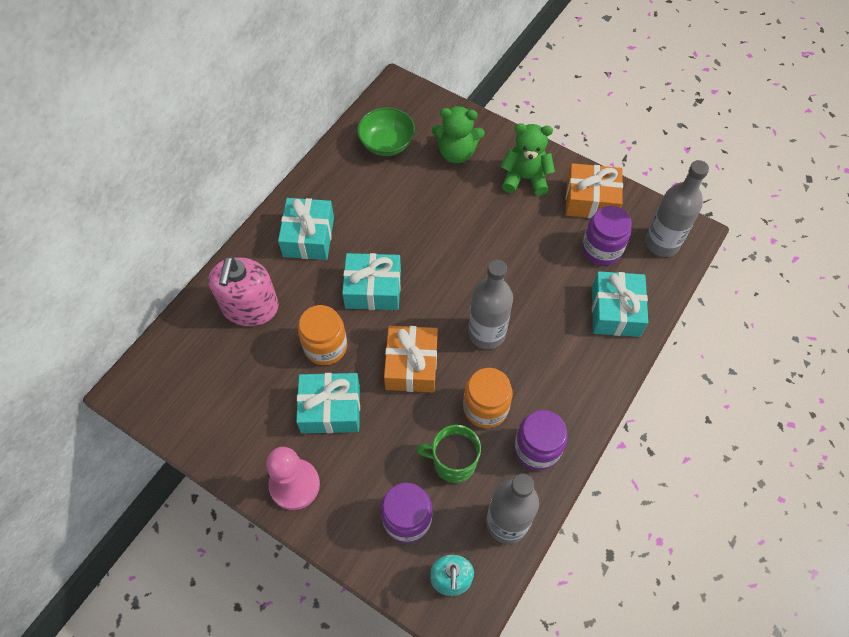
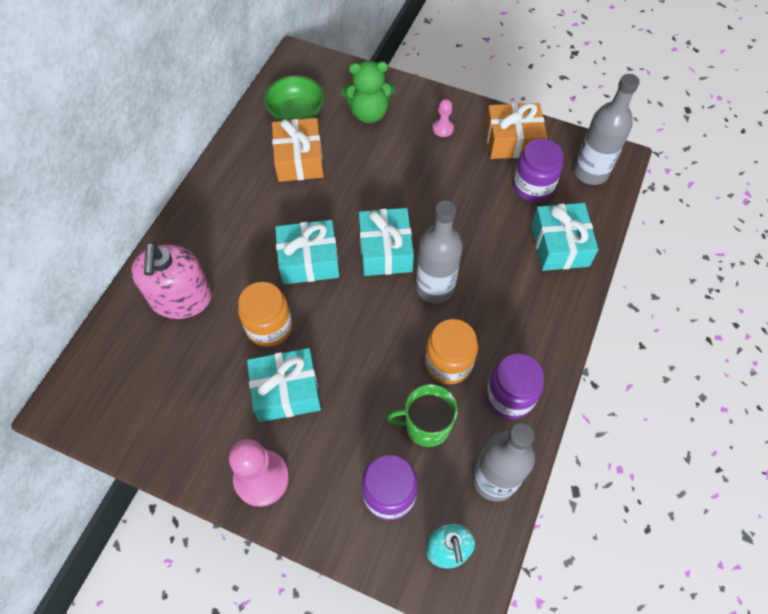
camera: 10 degrees left, 0 degrees up
(308, 237) = (232, 217): turquoise gift -> turquoise gift (385, 250)
(411, 365) = (363, 332): orange gift -> orange gift (299, 159)
(525, 178) = (443, 129): green teddy bear -> pink pawn

